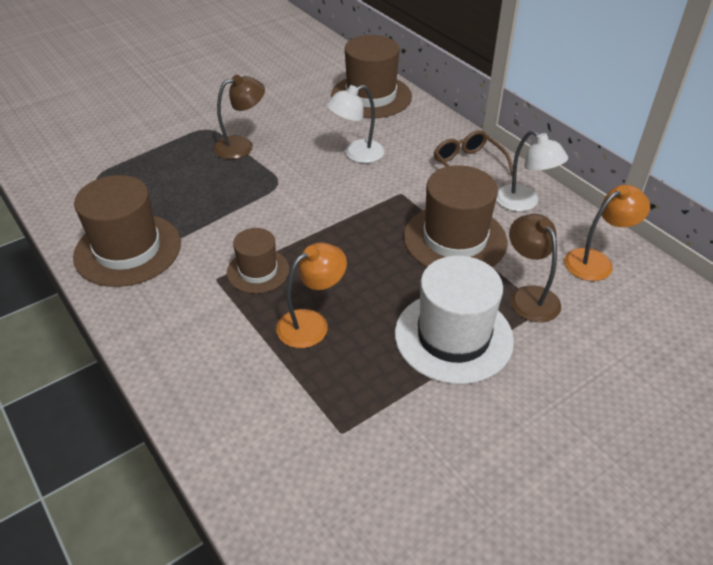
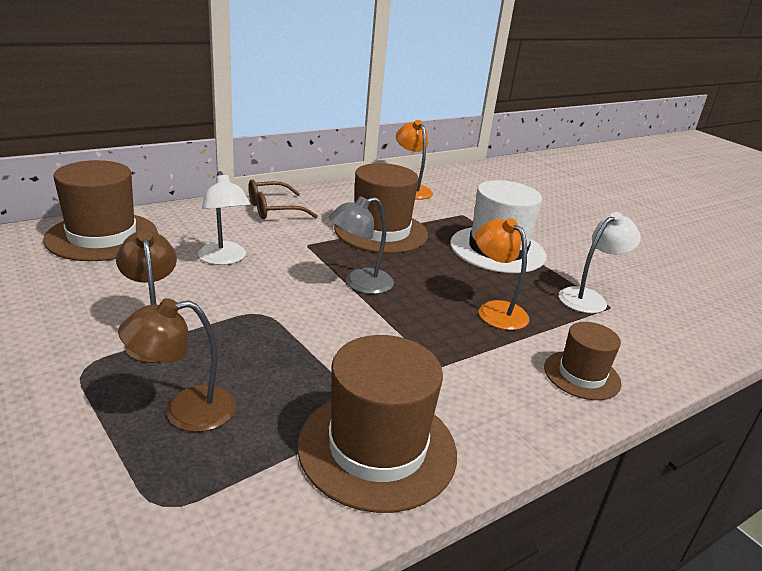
camera: 90 degrees left, 15 degrees down
(258, 271) = (423, 336): brown hat -> brown hat (582, 375)
(337, 230) = (360, 284): none -> grey lamp
(524, 203) = (337, 198): white lamp -> white lamp (589, 298)
(529, 296) = (450, 217): brown lamp -> brown lamp (185, 411)

